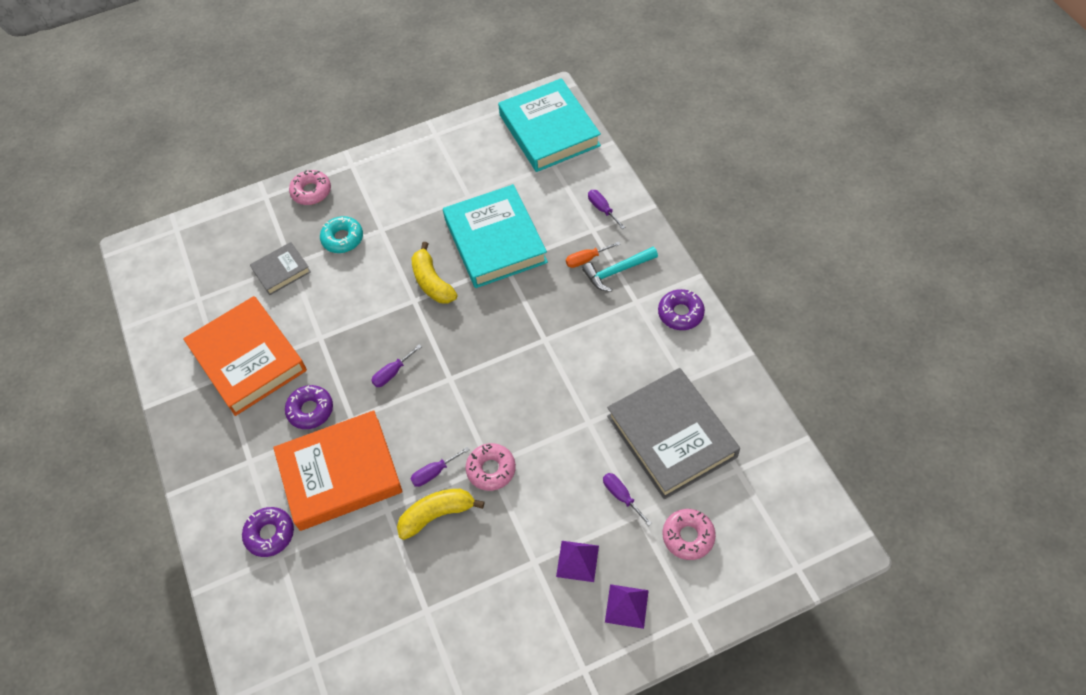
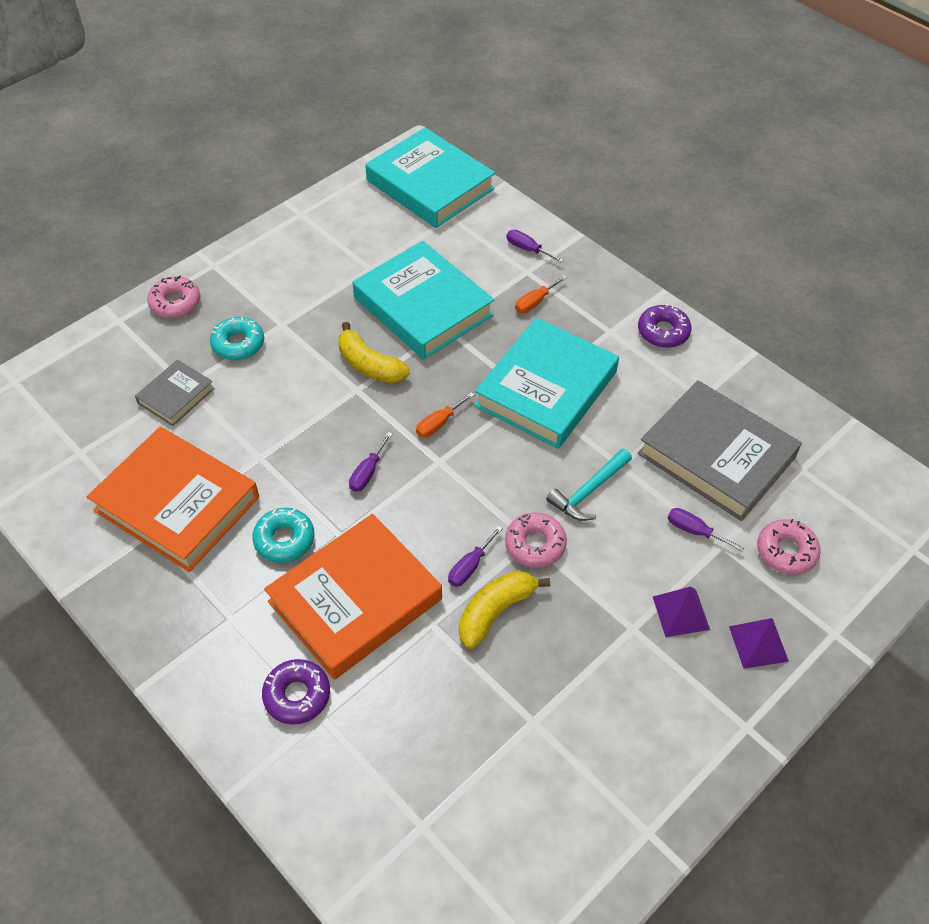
camera: 25 degrees left, 5 degrees down
(310, 410) = (284, 540): purple donut -> turquoise donut
(463, 346) = (439, 423): none -> orange screwdriver
(560, 339) = (546, 389): none -> turquoise book
(617, 271) = (574, 306): turquoise hammer -> turquoise hammer (589, 491)

